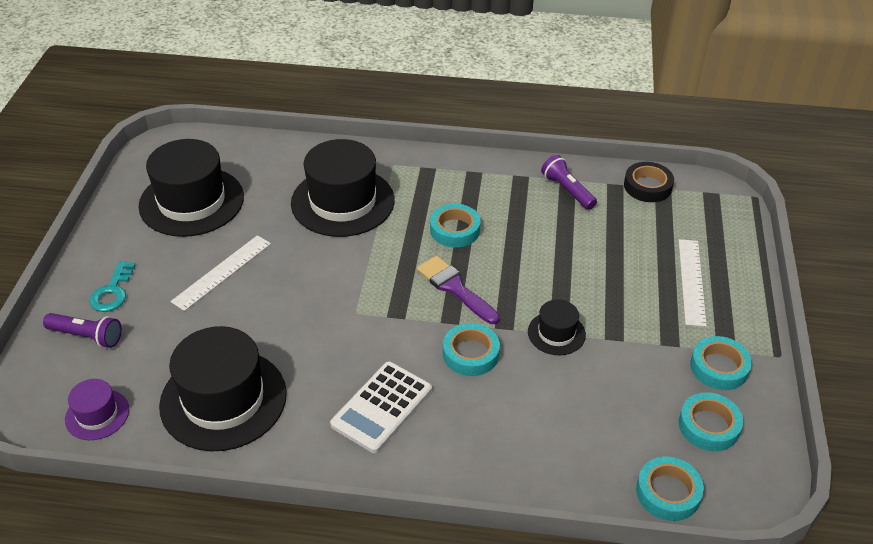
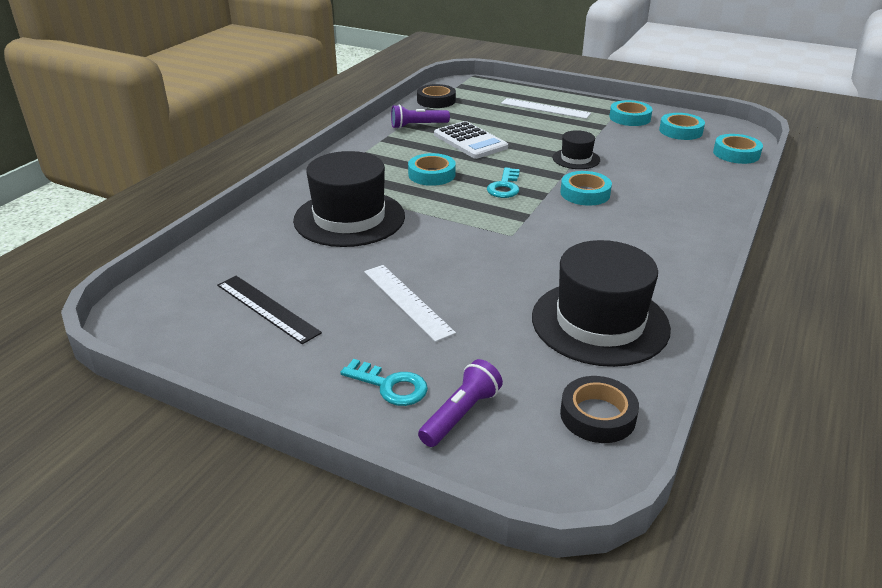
camera: 70 degrees left, 10 degrees down
(97, 414) = (597, 415): purple hat -> black tape
(191, 201) = (267, 308): black hat -> black ruler
(382, 407) = (633, 240): white calculator -> white calculator (470, 141)
(455, 288) = (505, 187): purple brush -> turquoise key

